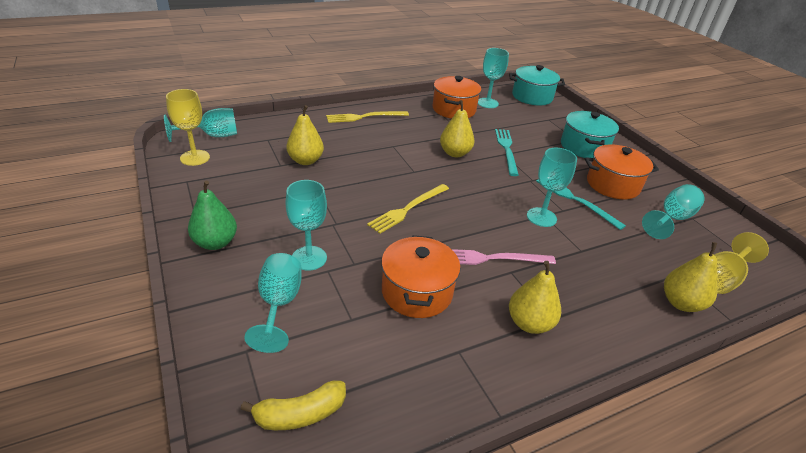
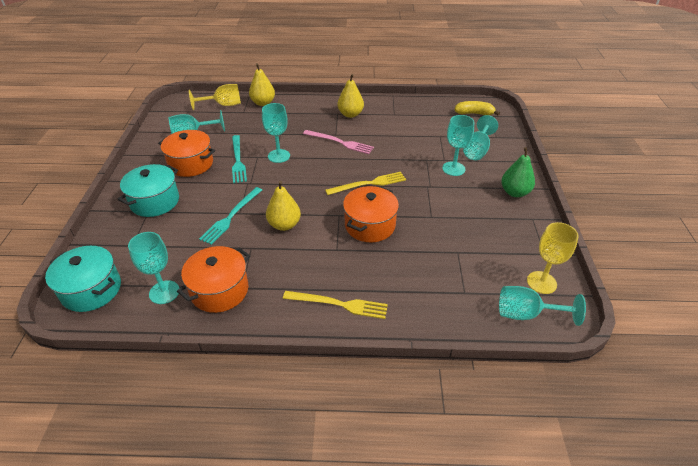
camera: 150 degrees left, 5 degrees up
(305, 161) = (432, 251): yellow pear -> none
(417, 292) = (398, 138): orange pot -> orange pot (370, 225)

